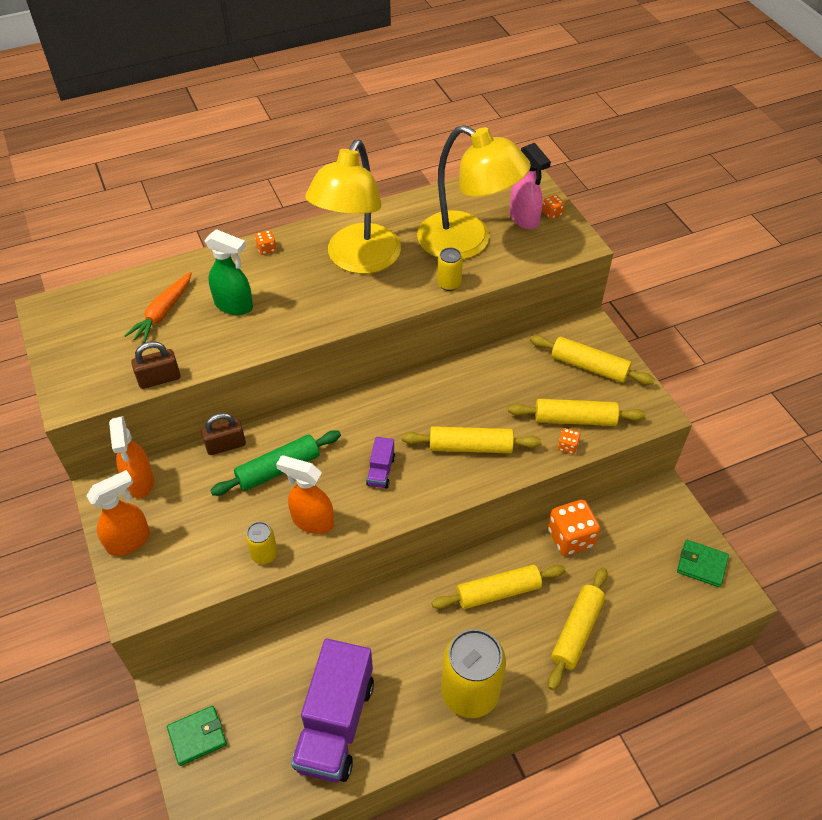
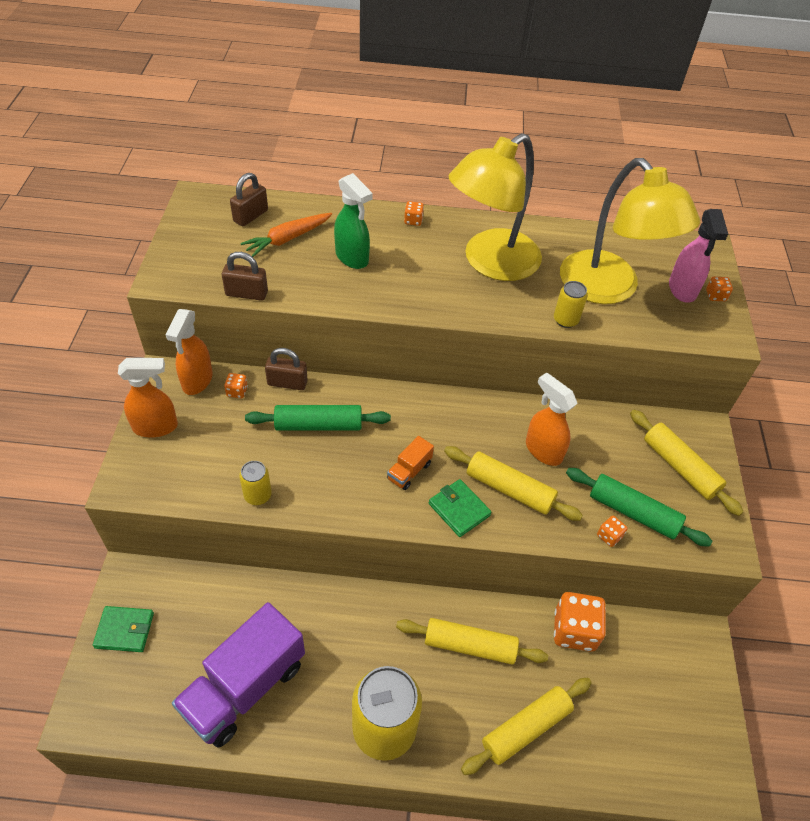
camera: 25 degrees right, 0 degrees up
(112, 305) = (250, 216): none -> brown padlock
(184, 474) = (237, 391): none -> orange dice
(312, 521) = (318, 486): orange spray bottle -> orange spray bottle (543, 450)
(381, 471) = (409, 471): purple truck -> orange truck
(574, 419) = (633, 512): yellow rolling pin -> green rolling pin
(701, 565) = (701, 732): green wallet -> green wallet (459, 509)

